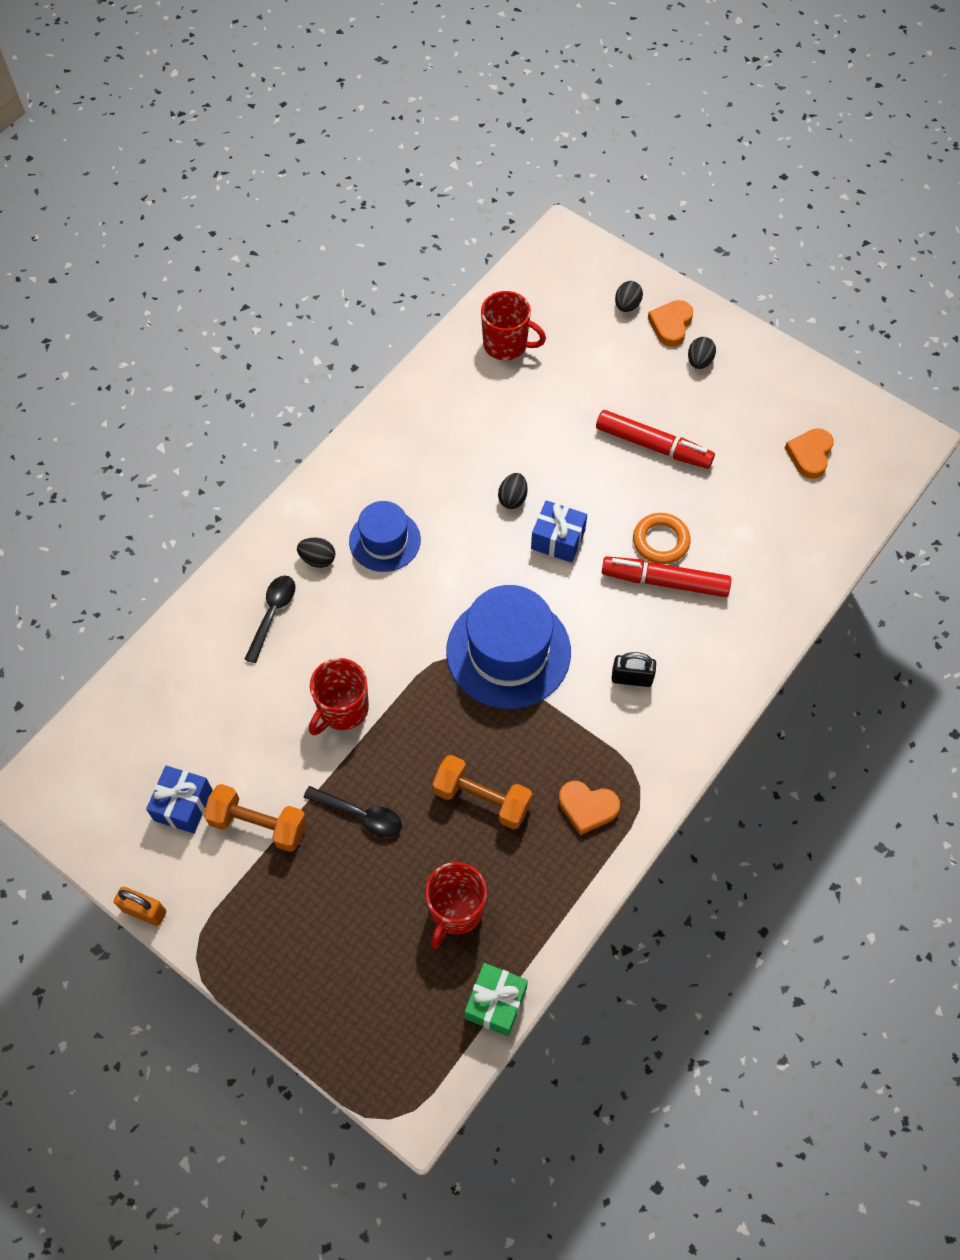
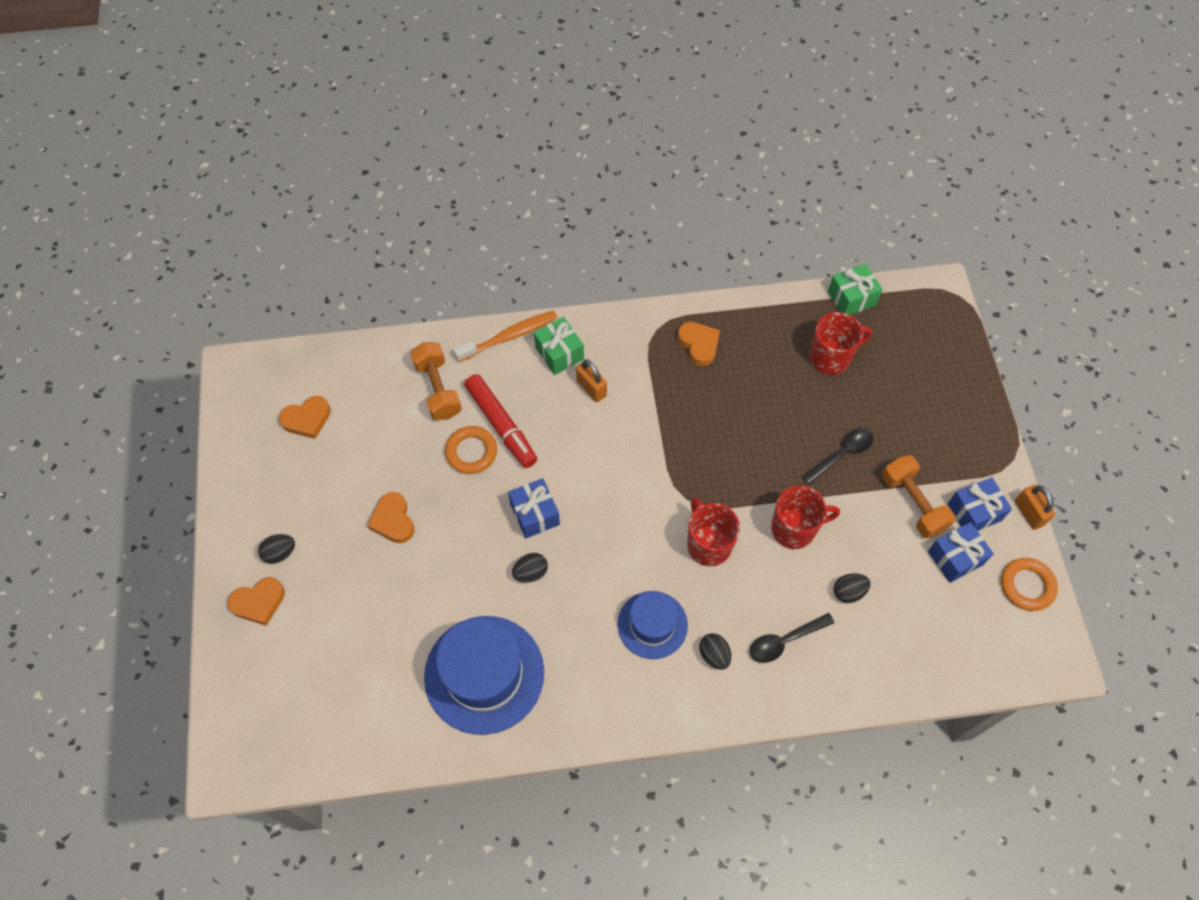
camera: 135 degrees left, 0 degrees up
(101, 834) = (1027, 586): none -> orange ring
(196, 865) = (974, 512): none -> blue gift
(360, 815) = (841, 454): black spoon -> black spoon turned 75 degrees clockwise
(482, 799) = (756, 400): orange dumbbell -> orange dumbbell (438, 389)
(506, 345) = (391, 707): red mug -> red mug (708, 544)
(508, 651) = (649, 470): blue hat -> blue hat (484, 674)
(627, 305) = (265, 652): black egg -> black egg (848, 592)
(631, 678) = (591, 388): black padlock -> orange padlock
(653, 446) = (393, 520): red marker -> orange heart
(694, 684) = (559, 353): none -> green gift
(752, 660) = (509, 336): none -> orange toothbrush

